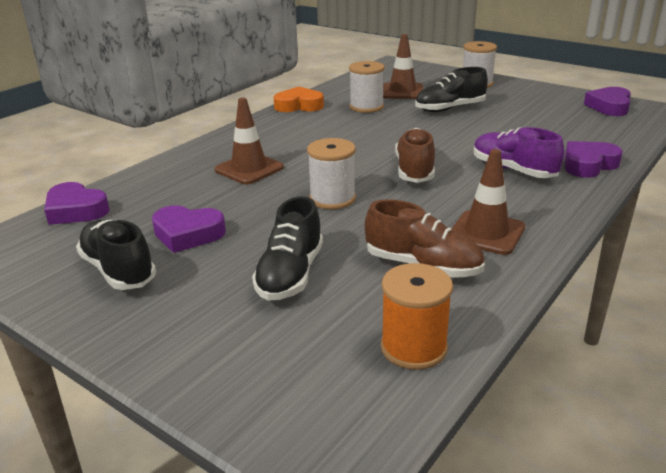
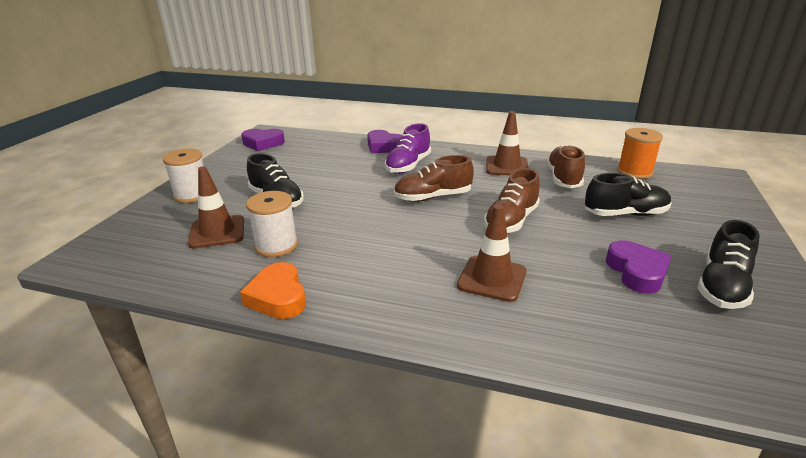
camera: 110 degrees left, 0 degrees up
(76, 210) = (695, 372): purple heart -> none
(332, 198) = (511, 221): white spool -> brown shoe

